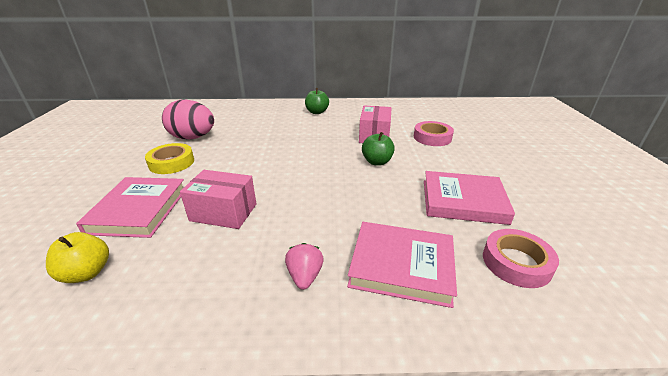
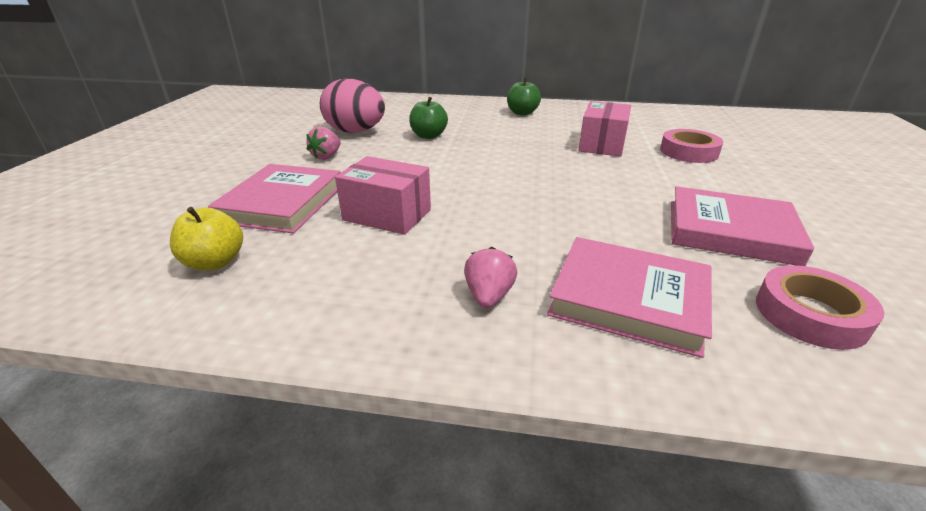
camera: 10 degrees right, 0 degrees up
(171, 163) = (326, 156): yellow tape -> pink strawberry
(377, 162) = (603, 175): green apple -> green apple (428, 136)

